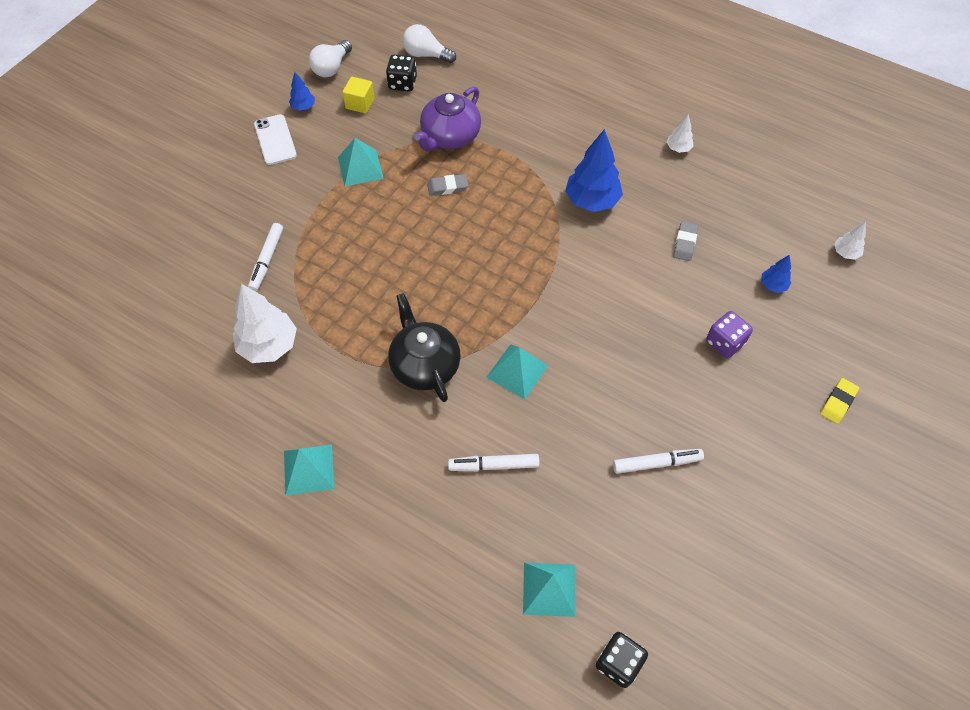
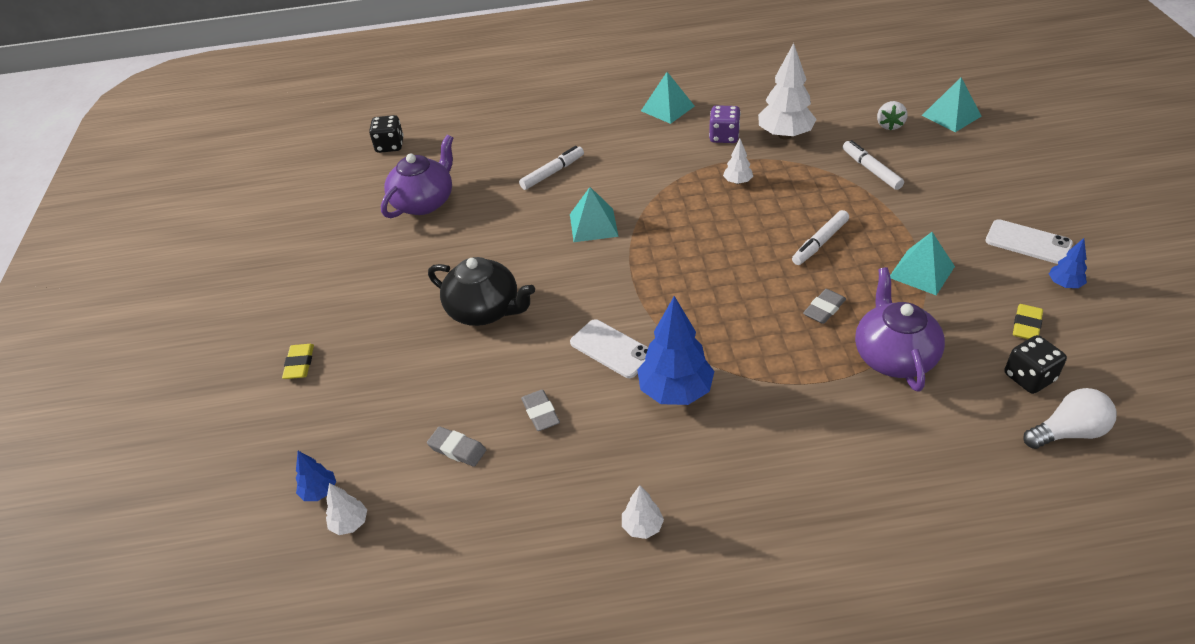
camera: 145 degrees right, 15 degrees down
(187, 289) = (889, 125): none -> white strawberry
(332, 68) = (1120, 340): white light bulb -> none
(360, 103) = (1026, 325): yellow cube -> yellow eraser
(366, 326) = (737, 182): none -> white tree
(424, 365) = (665, 188): black teapot -> black teapot (485, 310)
(549, 589) = (459, 147): turquoise pyramid -> turquoise pyramid (951, 115)
(603, 254) = (611, 349): none -> white phone
(637, 524) = (424, 202): none -> purple teapot
(656, 463) = (435, 237): white marker -> white marker (820, 243)
(724, 343) = (434, 347): purple dice -> purple dice (724, 137)
(753, 255) = (457, 449): none -> grey eraser
(773, 285) = (417, 430): blue tree -> blue tree (319, 492)

